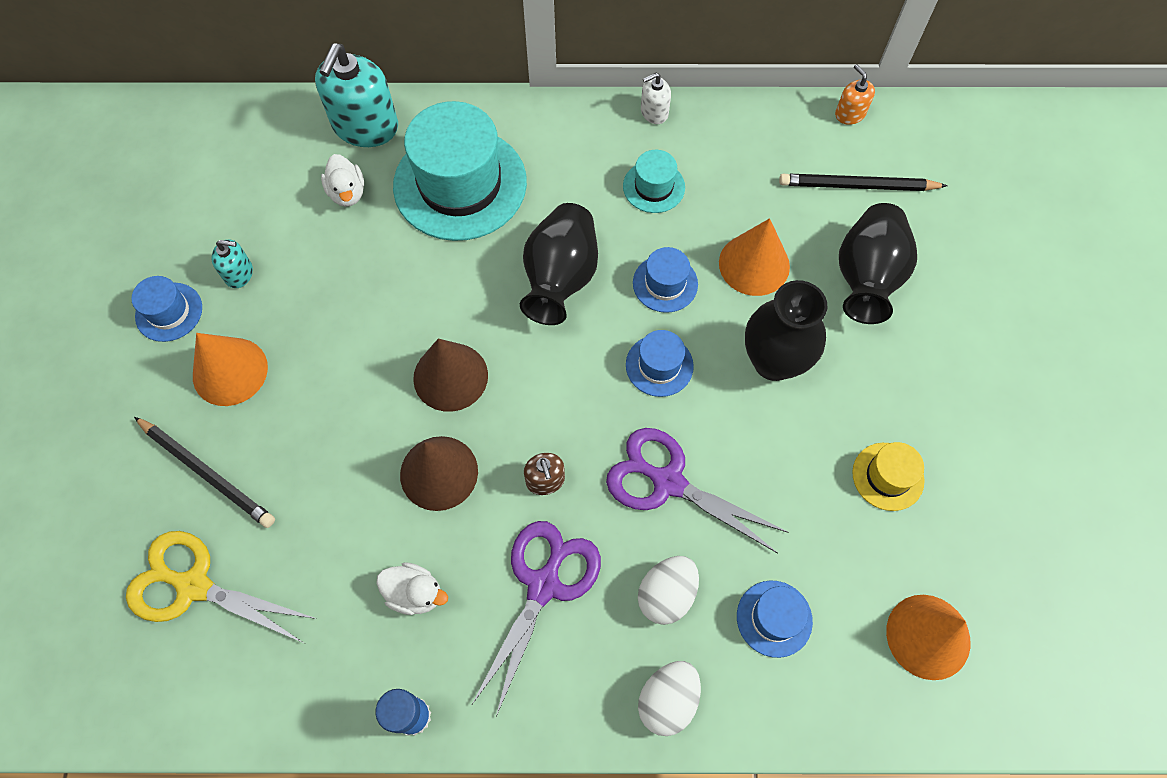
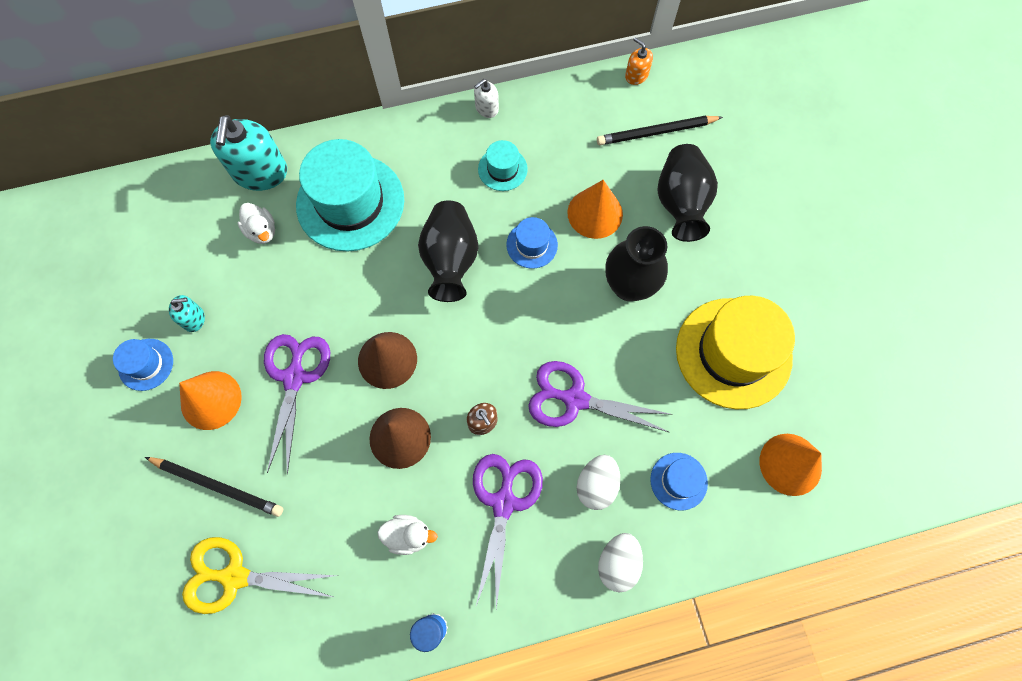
camera: 15 degrees left, 5 degrees up
(334, 370) = (294, 377): none -> purple scissors
(659, 365) = (544, 310): blue hat -> none
(888, 476) = (733, 353): yellow hat -> yellow hat, size x2.14

